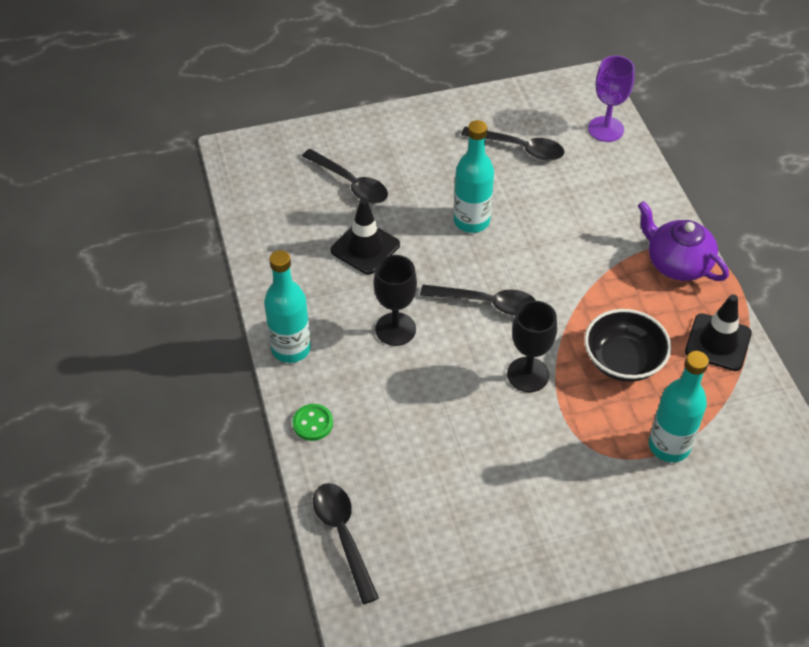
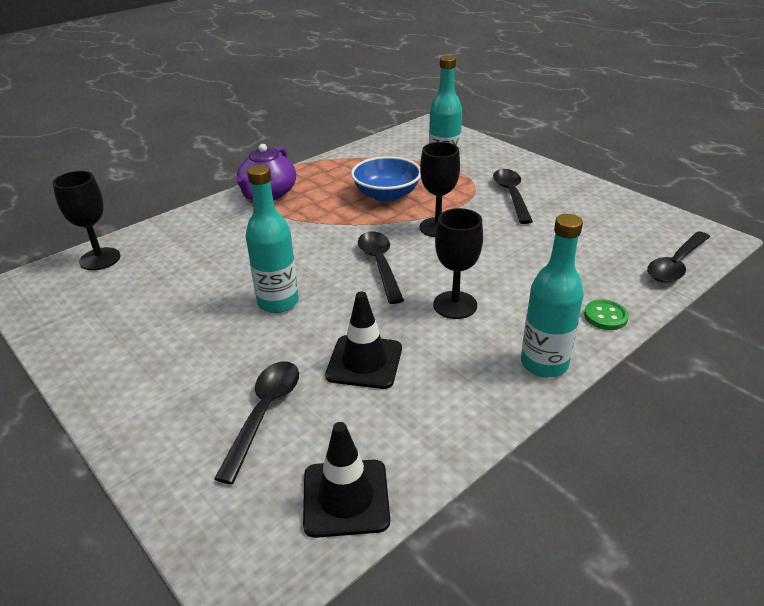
camera: 115 degrees left, 15 degrees down
(519, 148) = (147, 302): black spoon -> black spoon (511, 195)
(606, 129) = (100, 259): purple goblet -> black goblet
(623, 361) = (386, 195): black bowl -> blue bowl
(718, 342) = (338, 167): black traffic cone -> black traffic cone (346, 498)

